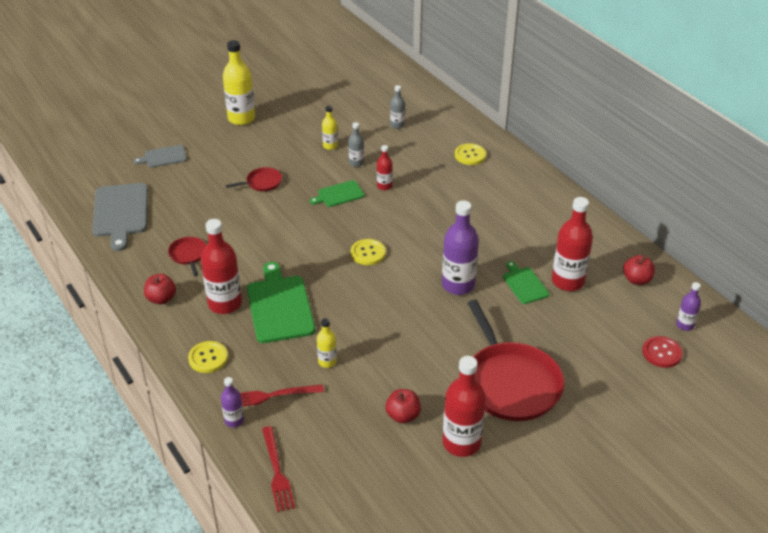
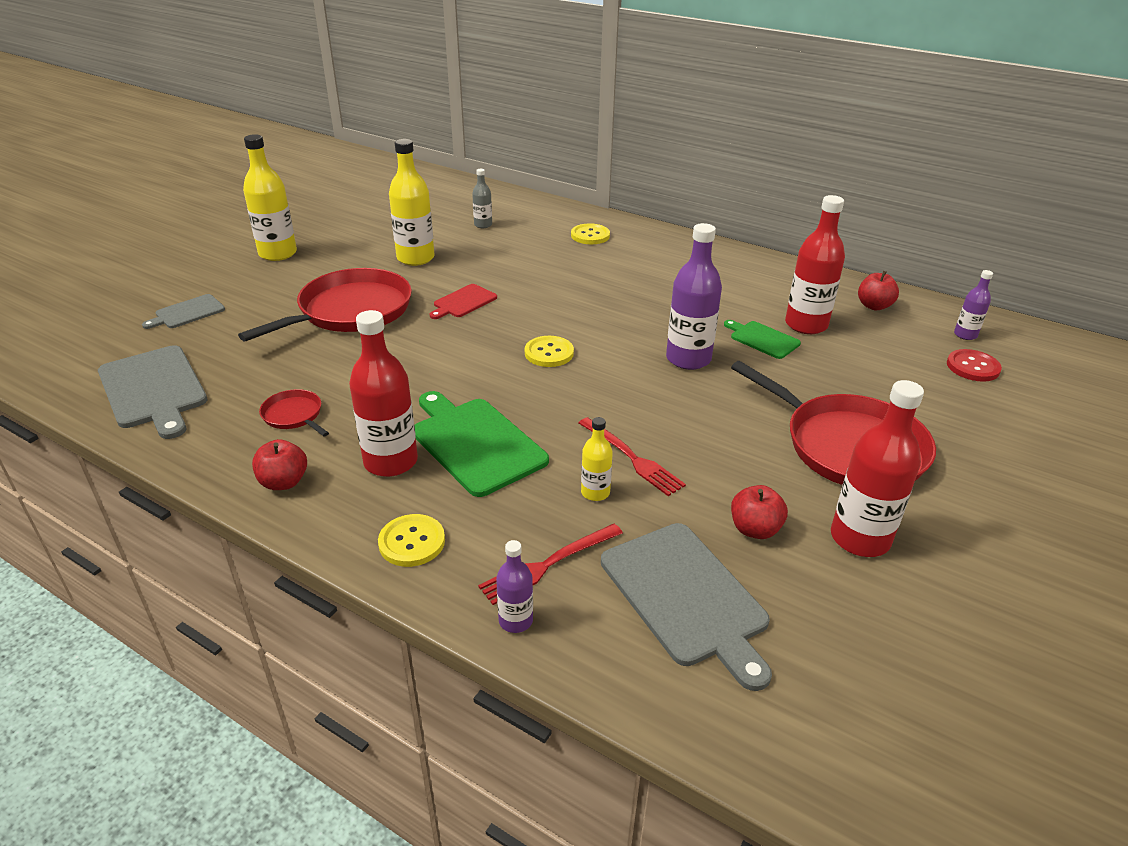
camera: 25 degrees left, 5 degrees down
(262, 182) = (350, 311): red pan -> red pan, size x2.23
(277, 472) = (641, 676): red fork -> red fork (632, 458)
(330, 146) = (415, 258): yellow bottle -> yellow bottle, size x1.92
(332, 440) = (686, 597): none -> grey cutting board
(339, 194) = (463, 302): green cutting board -> red cutting board
(356, 163) = (461, 267): grey bottle -> none
(384, 186) = (514, 282): red bottle -> none

